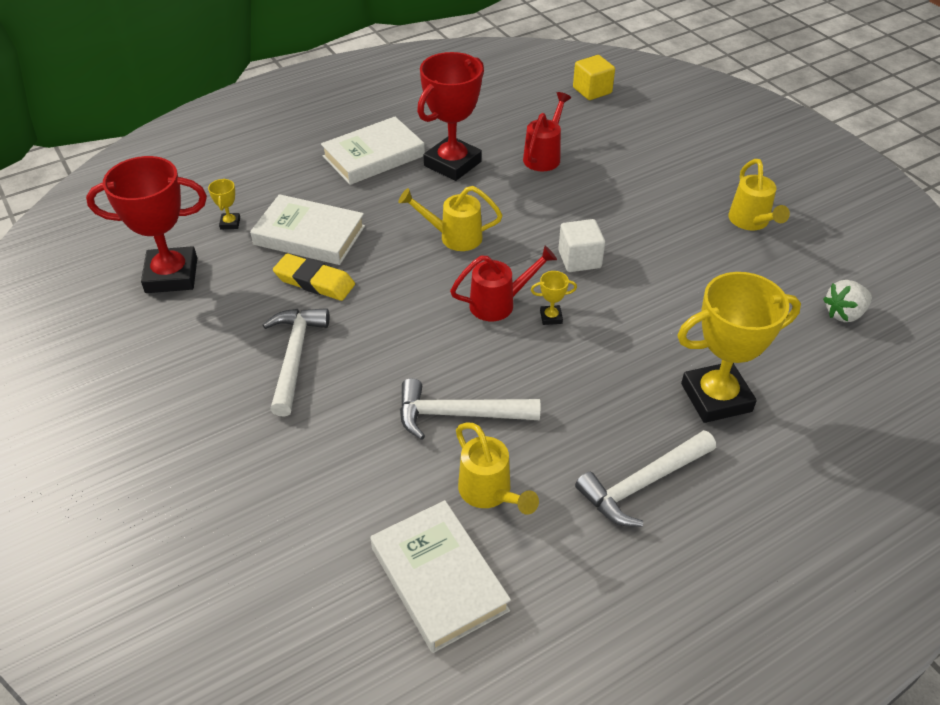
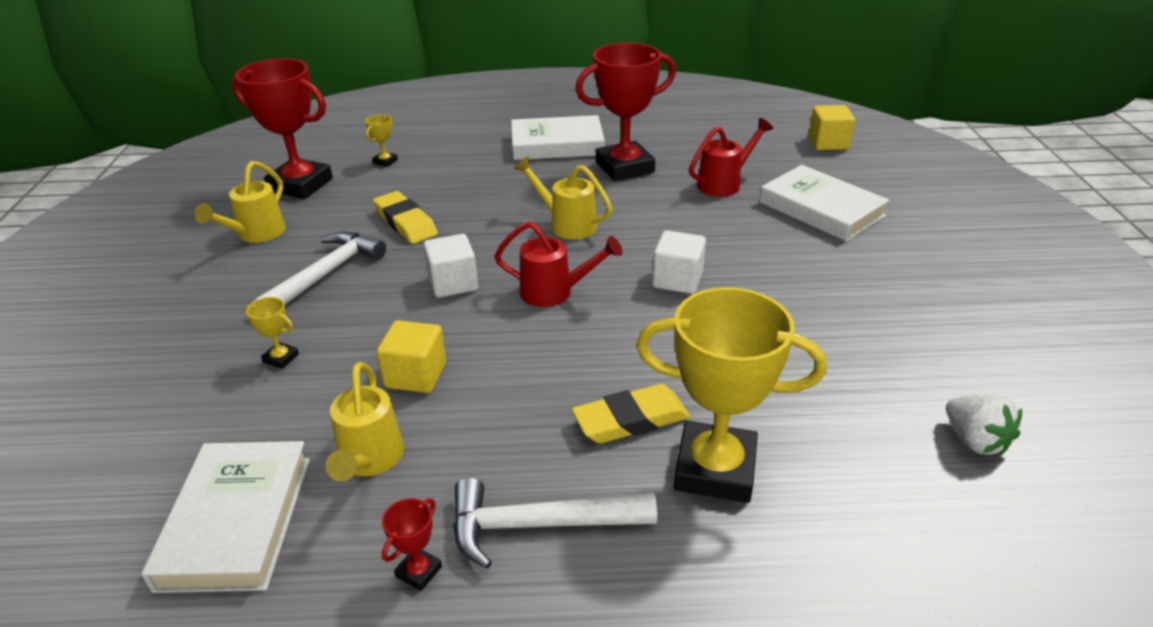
camera: 30 degrees right, 10 degrees down
(309, 235) = (439, 187): white book -> white book (821, 209)
(412, 325) = (453, 283): none -> white cube
(459, 414) = (416, 375): white hammer -> yellow cube
(551, 317) = (596, 321): yellow trophy -> yellow trophy (281, 358)
(596, 550) = (419, 571): none -> red trophy
(638, 385) = (631, 420): none -> yellow eraser
(751, 222) = (920, 305): yellow watering can -> yellow watering can (256, 234)
(844, 314) = (975, 440): white strawberry -> white strawberry turned 120 degrees counterclockwise

